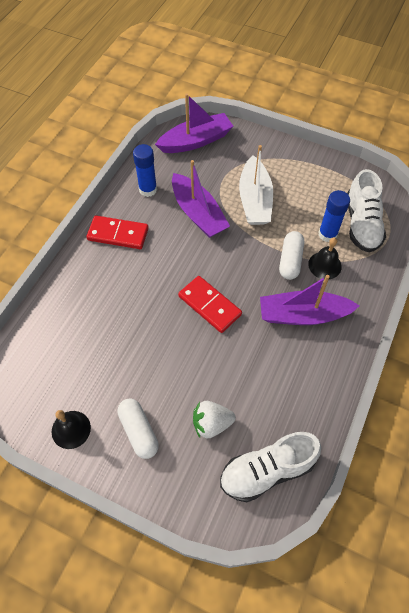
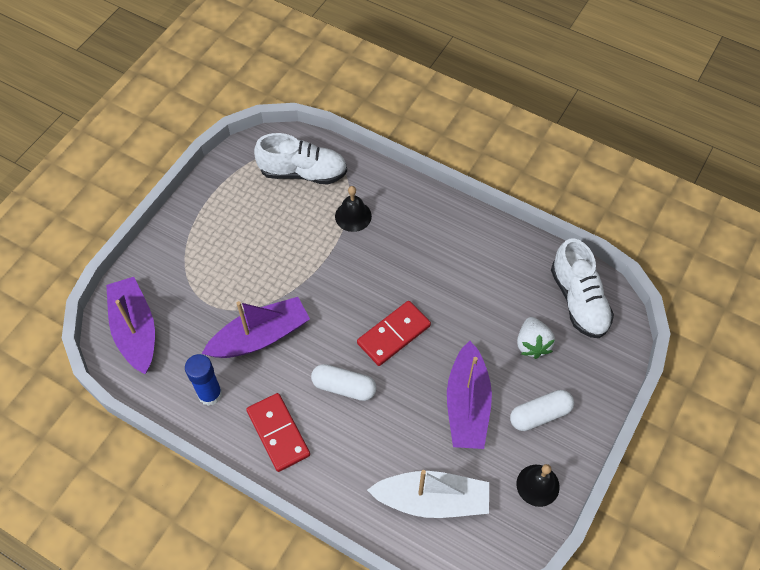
camera: 85 degrees left, 0 degrees up
(118, 234) = (278, 433): red domino -> red domino turned 45 degrees counterclockwise
(255, 200) = (250, 272): white boat -> white boat (432, 500)
(290, 260) = (343, 247): white capsule -> white capsule (344, 387)
(303, 315) = (413, 246): purple boat -> purple boat (467, 405)
(327, 234) = (312, 206): blue glue stick -> none

